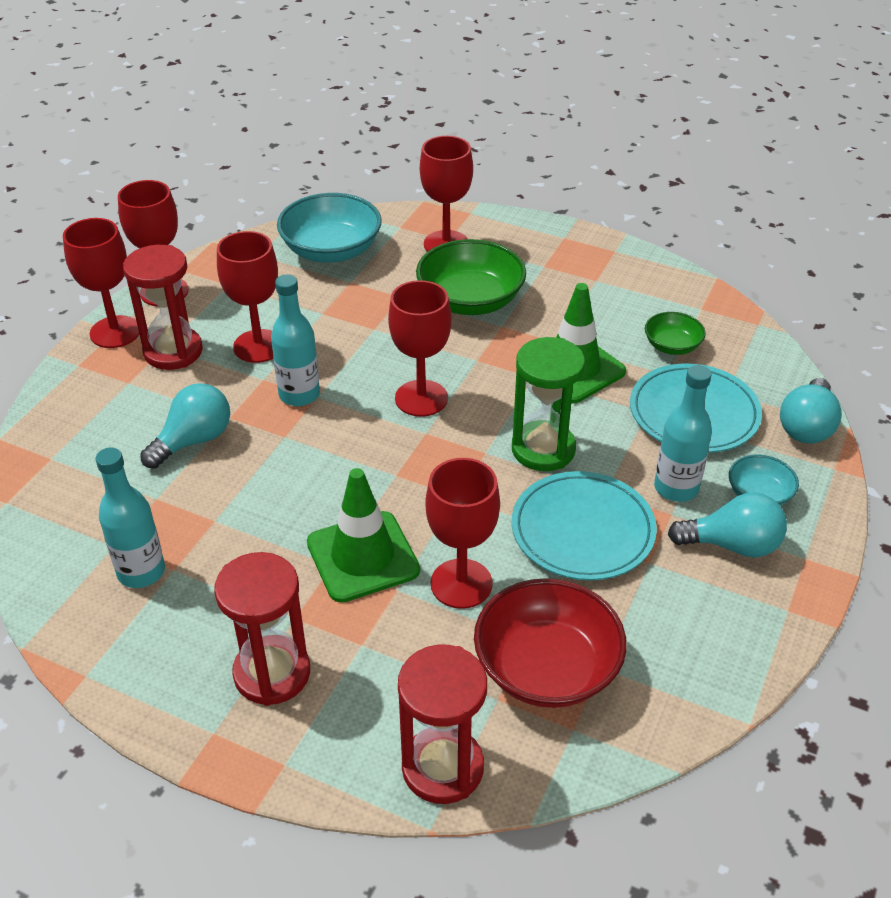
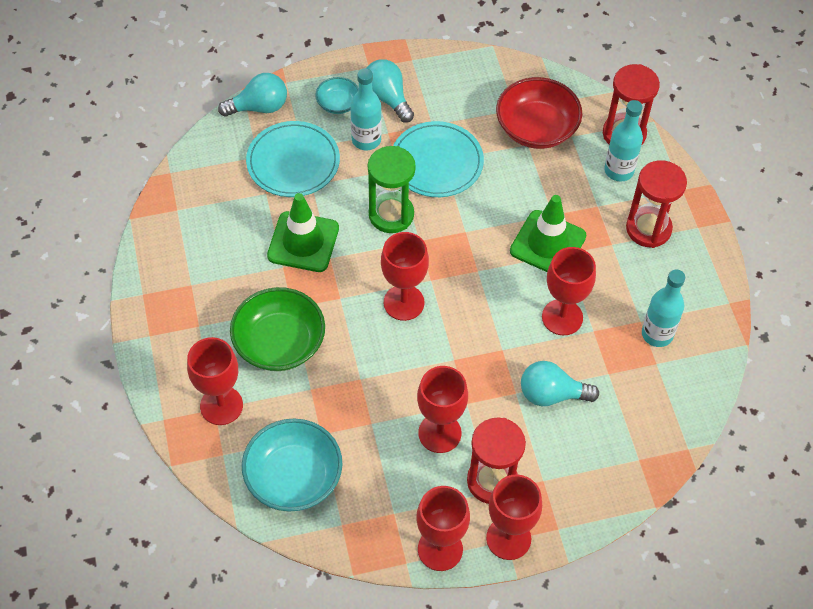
camera: 130 degrees left, 15 degrees up
(299, 395) = (461, 370): turquoise bottle -> turquoise bottle (619, 170)
(461, 583) = (522, 190): red goblet -> red goblet (562, 317)
(672, 346) = (234, 204): green bowl -> none

